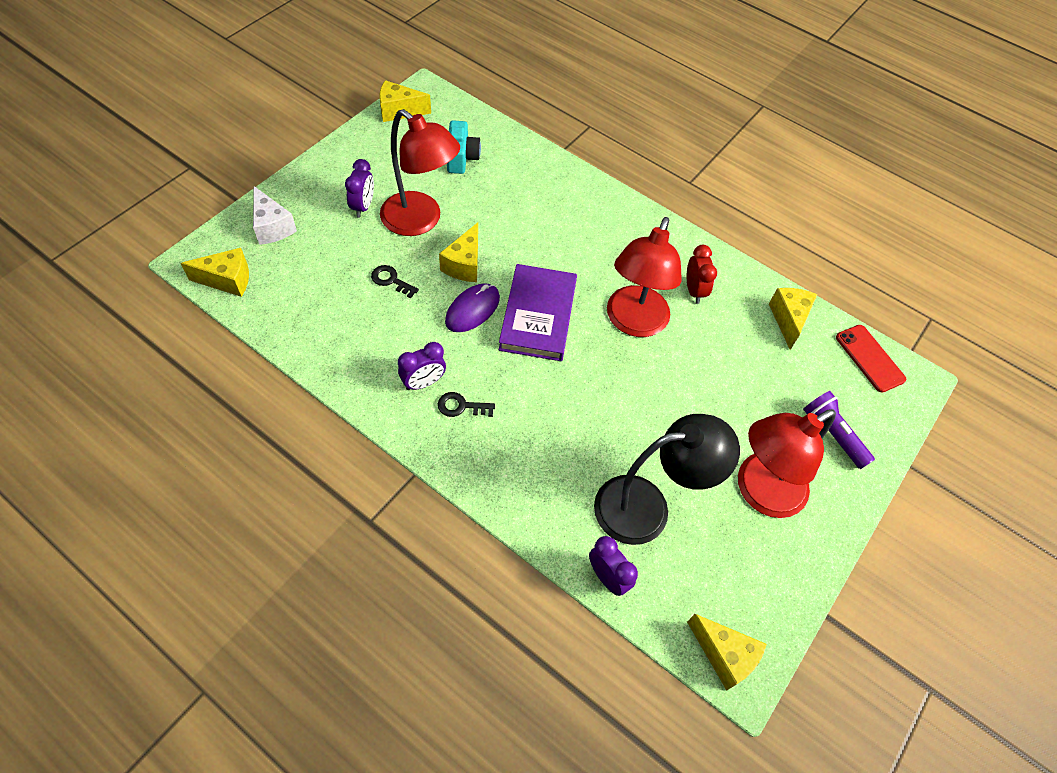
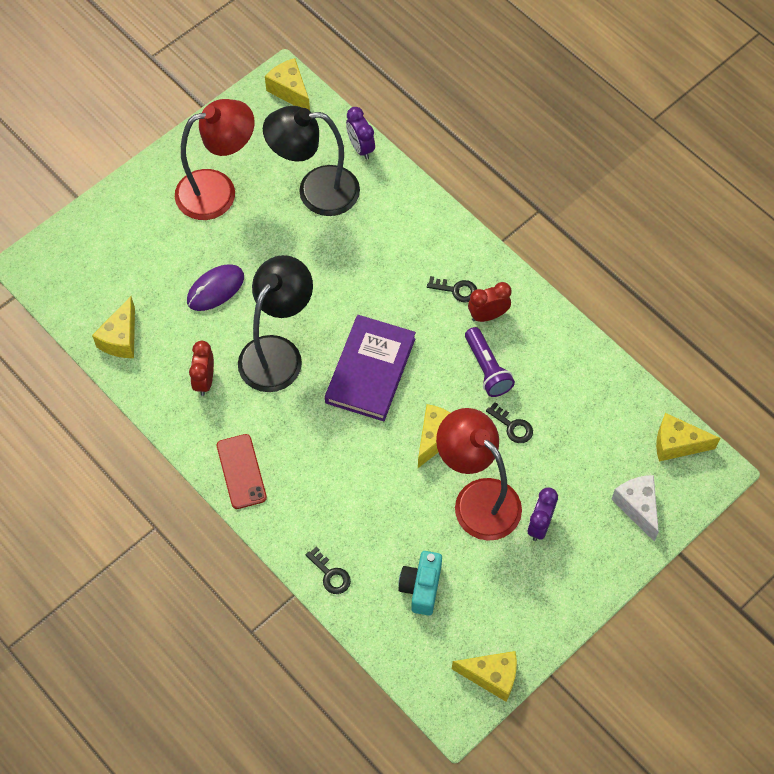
camera: 165 degrees left, 5 degrees up
(423, 382) = (488, 315): purple clock -> red clock
(472, 310) = (434, 384): purple mouse -> purple mouse (215, 289)
(537, 160) = (330, 574): none -> black key
(633, 322) = (277, 352): red lamp -> black lamp
(832, 434) = (133, 228): purple flashlight -> purple flashlight (487, 369)
(869, 358) = (61, 291): red phone -> red phone (241, 471)

